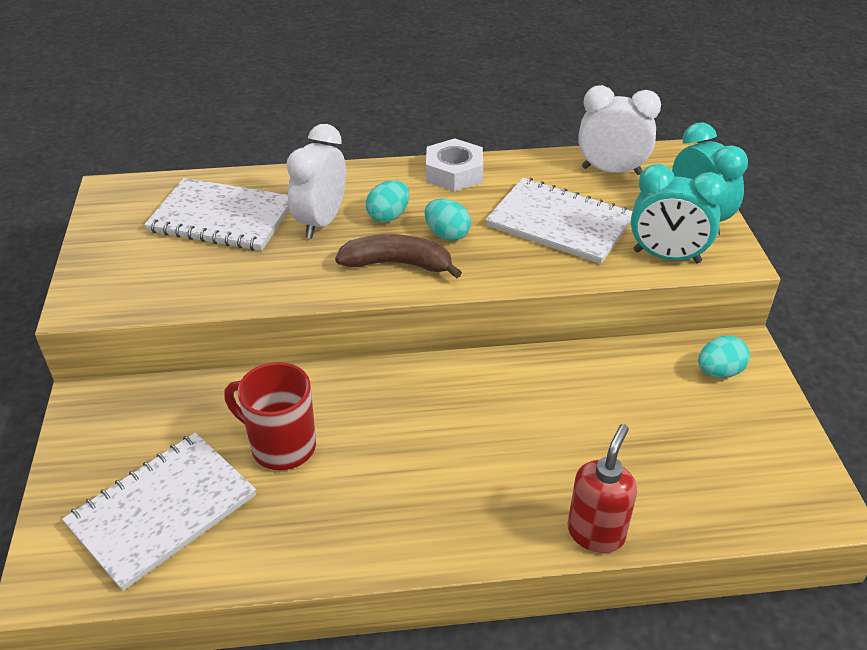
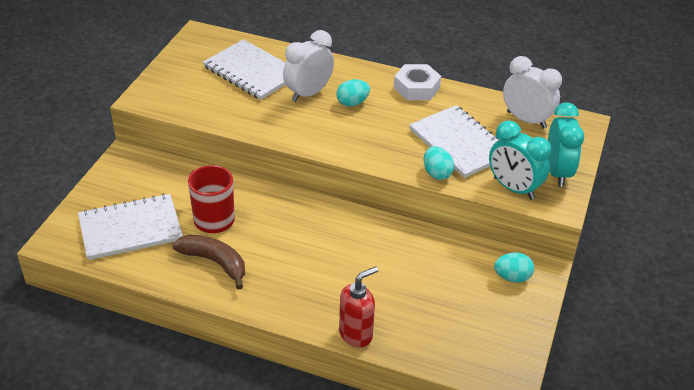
camera: 25 degrees right, 0 degrees up
(397, 264) = (335, 135): brown banana -> brown banana (215, 262)
(447, 235) = (380, 127): turquoise egg -> turquoise egg (436, 173)

